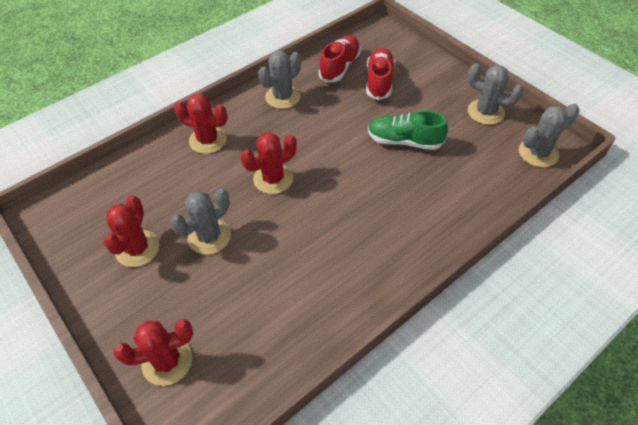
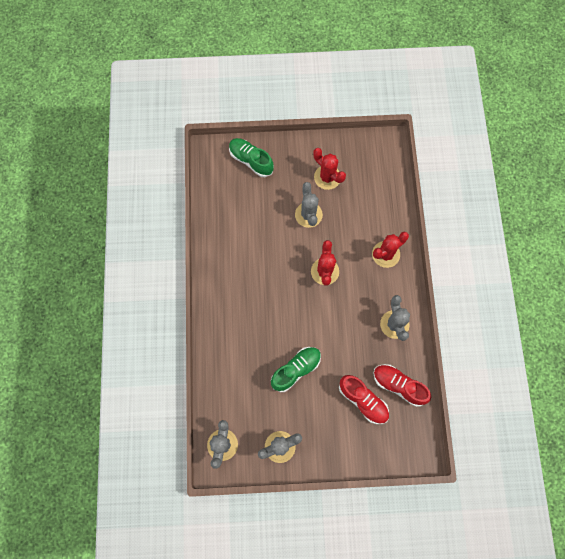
camera: 125 degrees right, 20 degrees up
(167, 361) = (251, 160): red cactus -> green shoe
(340, 67) = (399, 385): red shoe -> red shoe turned 150 degrees clockwise

